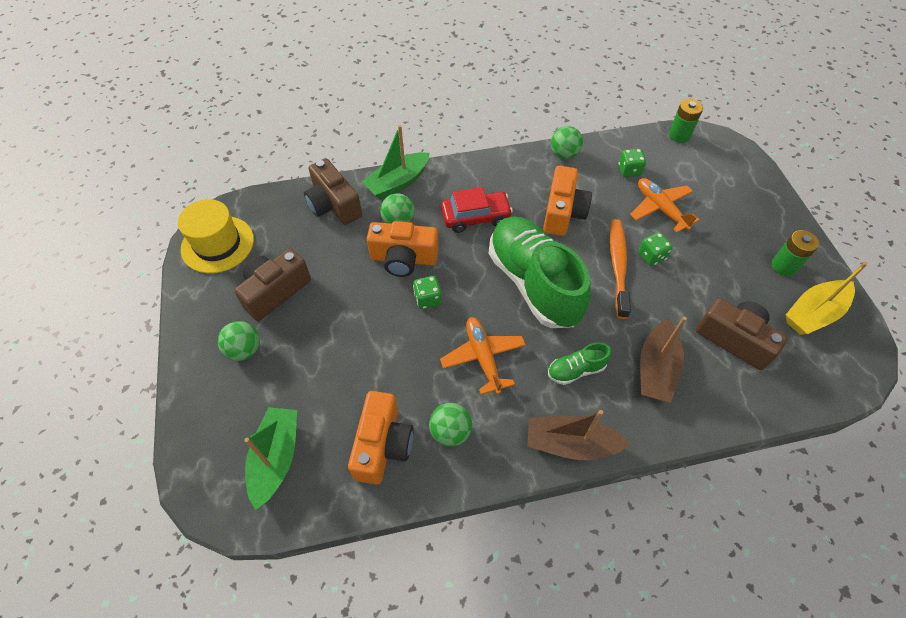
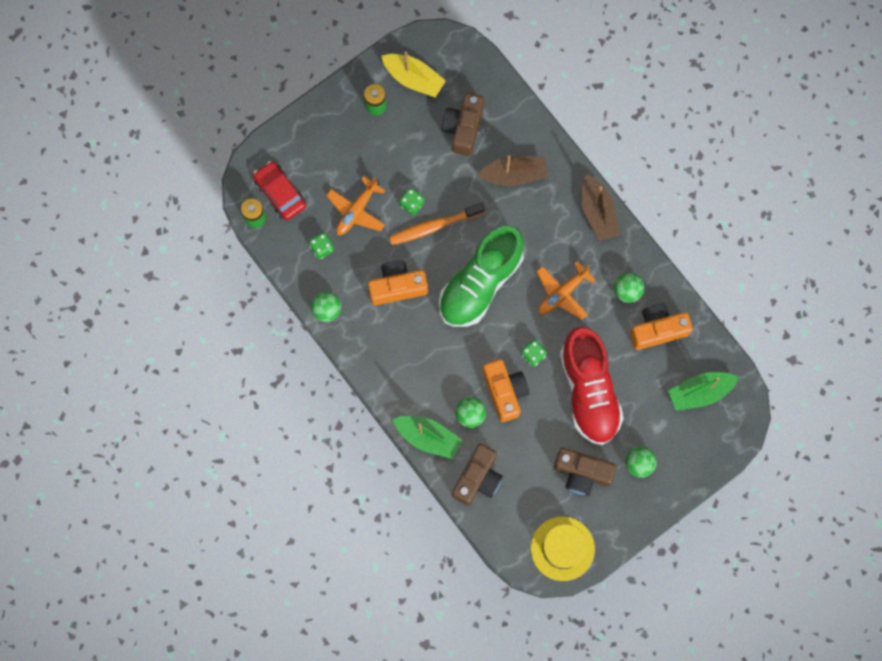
camera: 115 degrees left, 20 degrees up
(356, 336) = (589, 391): none -> red shoe
(475, 217) = (435, 355): red car -> red car (280, 193)
(576, 370) = (541, 227): green shoe -> none

